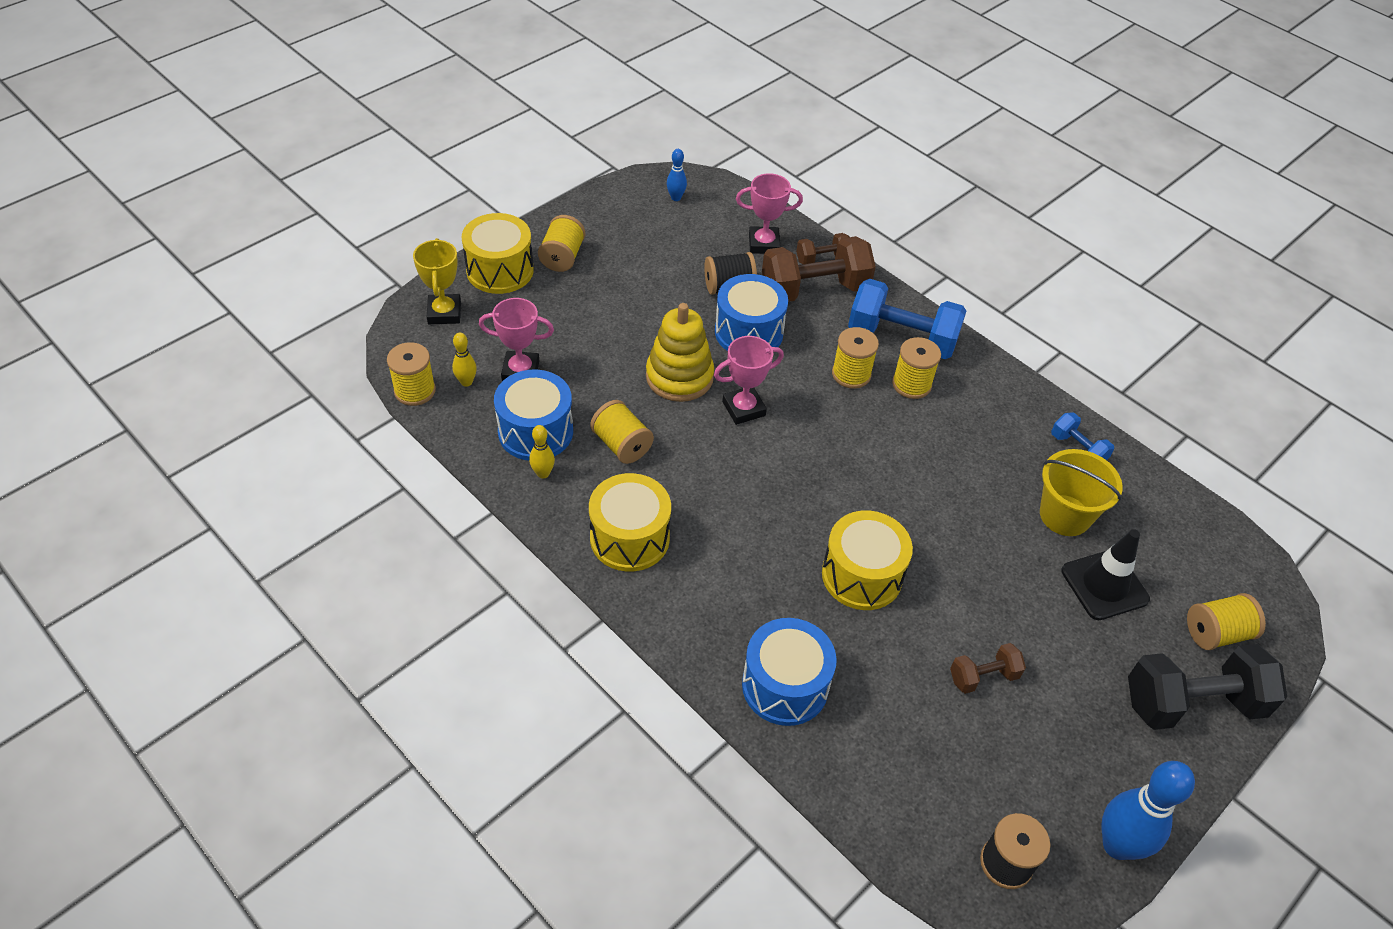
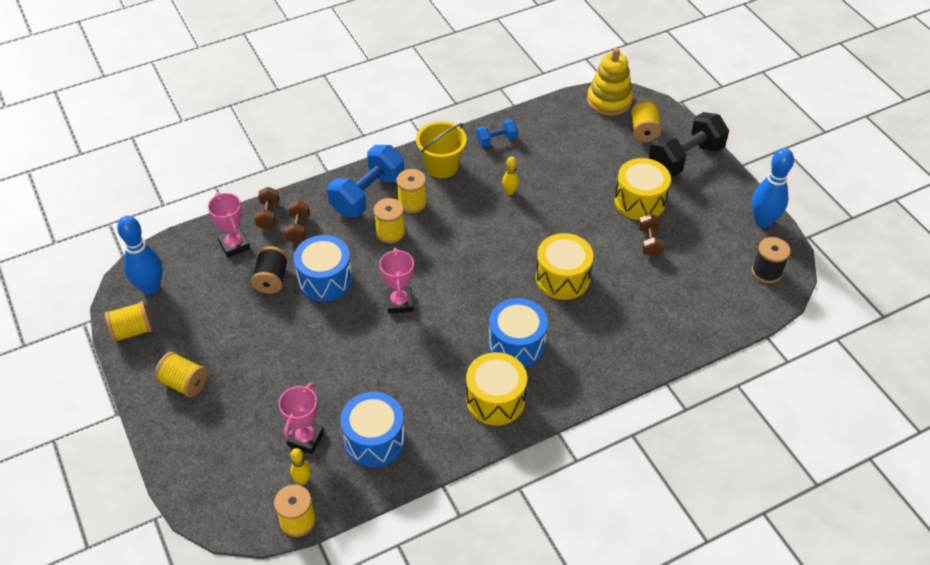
camera: 70 degrees left, 0 degrees up
(444, 313) = (213, 484): yellow trophy -> none
(500, 270) = (179, 433): yellow drum -> yellow drum (640, 201)
(543, 473) = (418, 443): yellow bowling pin -> yellow bowling pin (510, 191)
(622, 445) = (407, 385): yellow spool -> yellow spool (132, 331)
(676, 198) = (150, 288): blue bowling pin -> blue bowling pin, size x2.02
(679, 377) = (353, 334): yellow stacking toy -> yellow stacking toy (609, 101)
(764, 244) = (234, 245): pink trophy -> pink trophy turned 45 degrees counterclockwise
(785, 686) = (635, 341): blue drum -> blue drum (516, 344)
(814, 290) = (298, 229): brown dumbbell -> brown dumbbell, size x0.51
(1064, 515) = (545, 164): yellow bucket -> yellow bucket (442, 166)
(1104, 585) = (600, 165): black traffic cone -> none
(1192, 703) = (685, 158): black dumbbell -> black dumbbell turned 45 degrees clockwise

